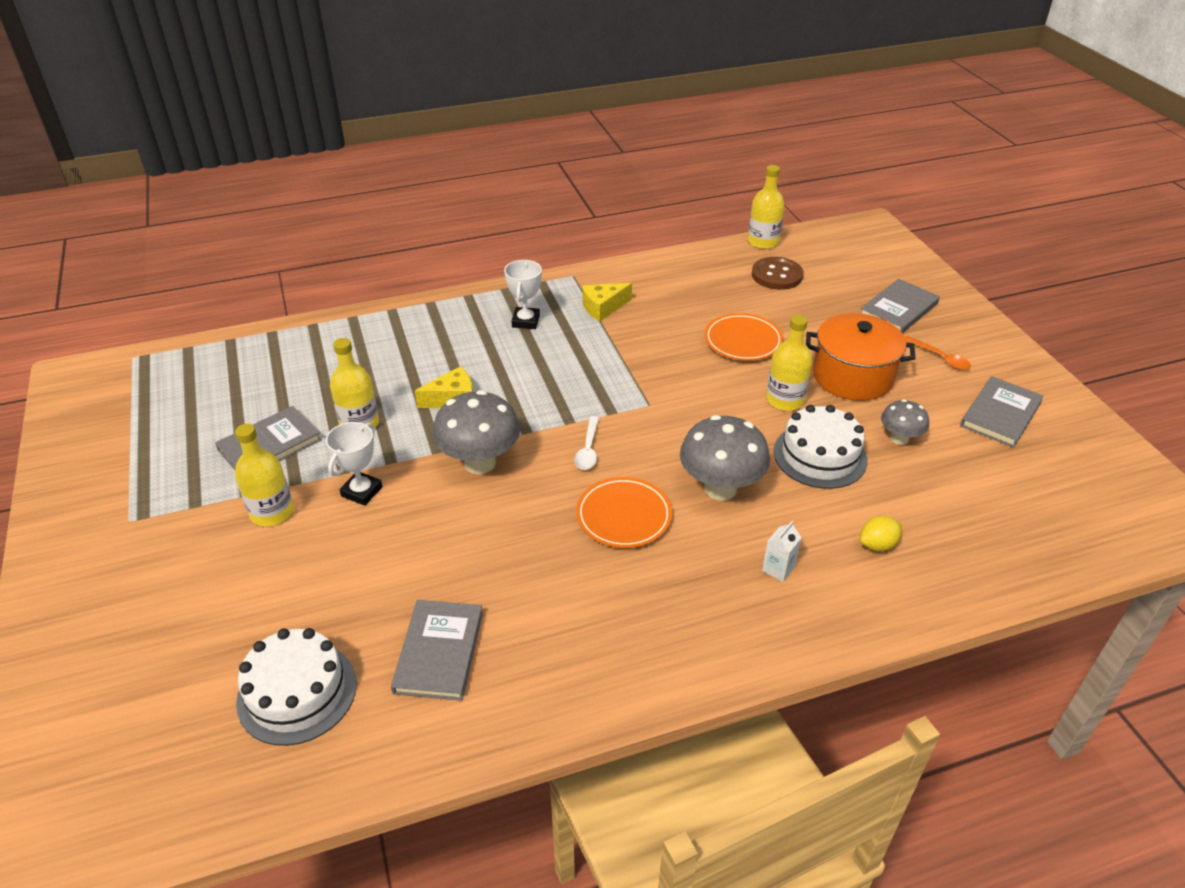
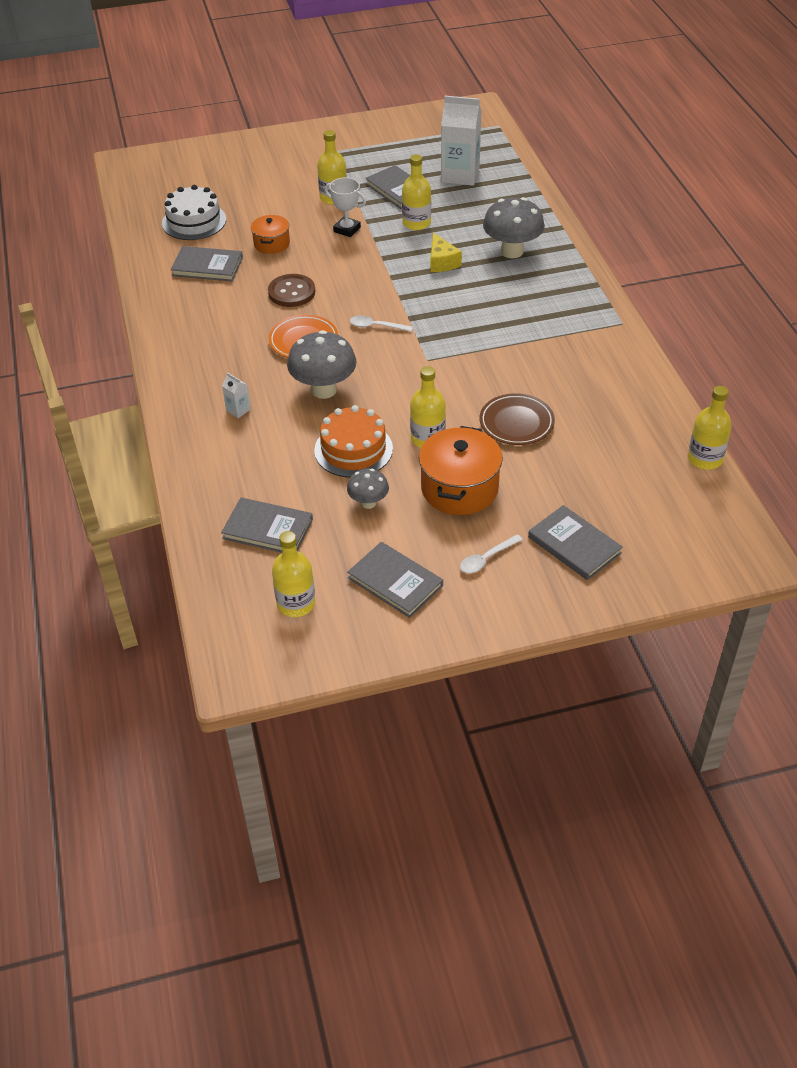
camera: 95 degrees right, 5 degrees up
(250, 388) = (460, 175): none -> white carton
(385, 574) = (271, 244): none -> orange pot
(480, 463) = (368, 276): grey mushroom -> grey mushroom (512, 251)
(525, 321) = (546, 296): white trophy -> none
(603, 308) = (569, 340): yellow cheese -> none
(743, 341) = (516, 423): orange plate -> brown plate
(776, 275) = (635, 460): brown button -> brown button (291, 292)
(820, 455) = (353, 449): white cake -> orange cake
(877, 545) = (250, 465): yellow lemon -> none
(940, 358) = (486, 559): orange spoon -> white spoon
(975, 517) = (268, 529): none -> grey book
(1069, 483) = (296, 603): none -> yellow bottle

